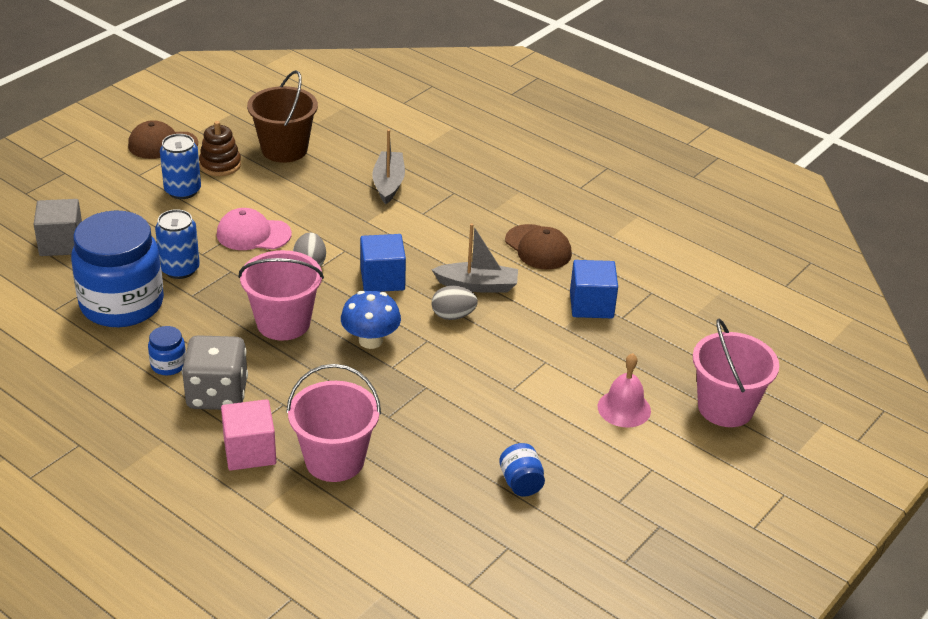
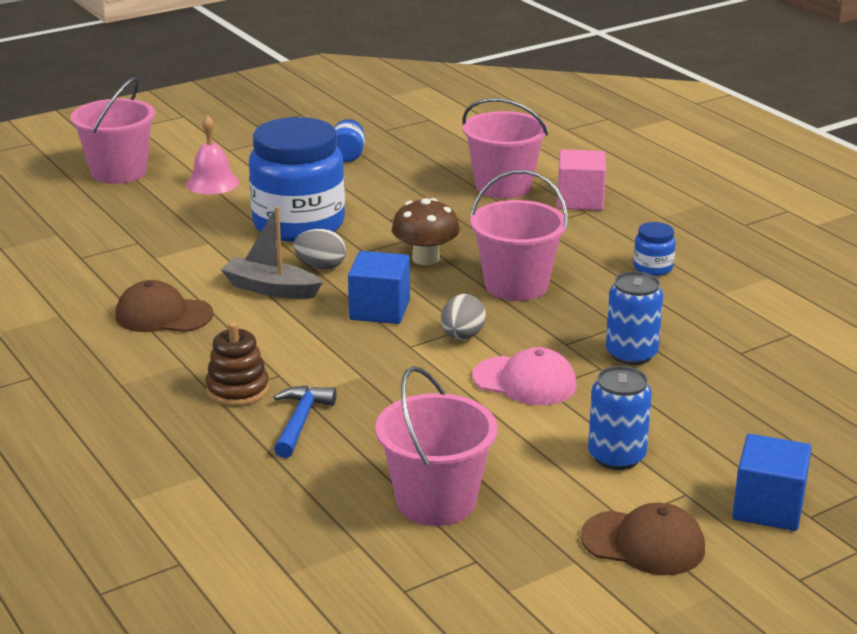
camera: 160 degrees left, 10 degrees down
(61, 243) = (795, 407): grey cube -> none
(122, 304) = (706, 327): blue jar -> blue jar (298, 224)
(217, 394) = (604, 240): grey dice -> none
(220, 165) = (550, 490): brown stacking toy -> brown stacking toy (237, 390)
(284, 149) = (436, 501): brown bucket -> pink bucket
(370, 340) = (425, 258): blue mushroom -> brown mushroom
(388, 183) = (300, 421): grey boat -> blue hammer
(538, 247) = (163, 315): brown cap -> brown cap turned 60 degrees counterclockwise
(591, 305) = (159, 255): blue cube -> blue cube (768, 507)

